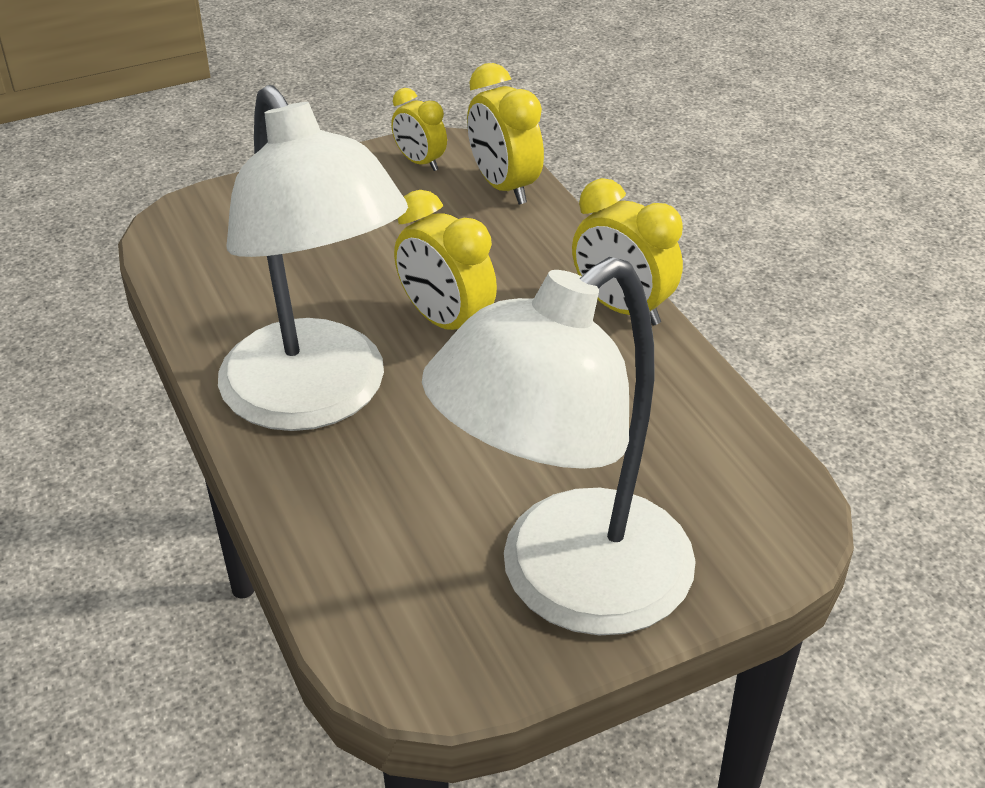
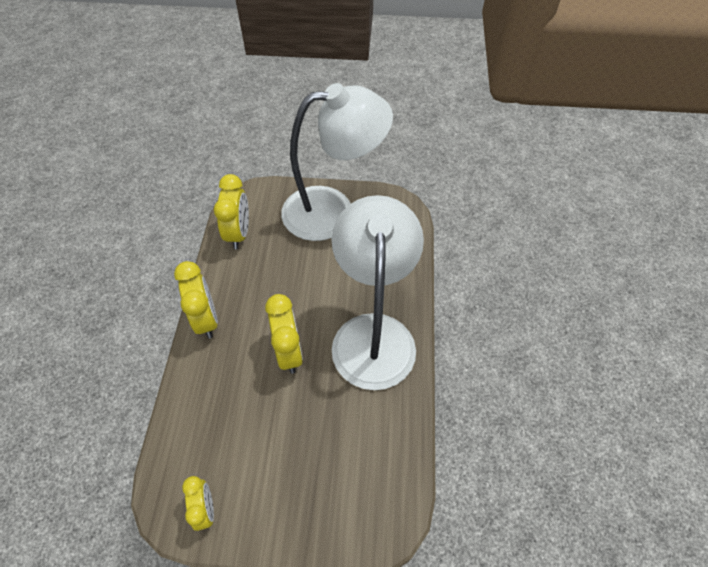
camera: 150 degrees left, 15 degrees up
(504, 187) = (179, 450): yellow clock -> yellow clock (239, 233)

